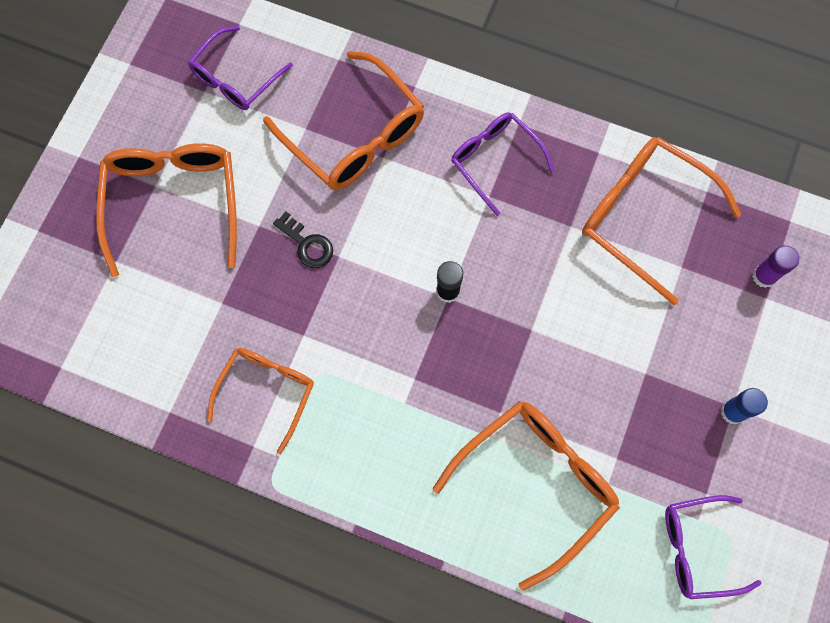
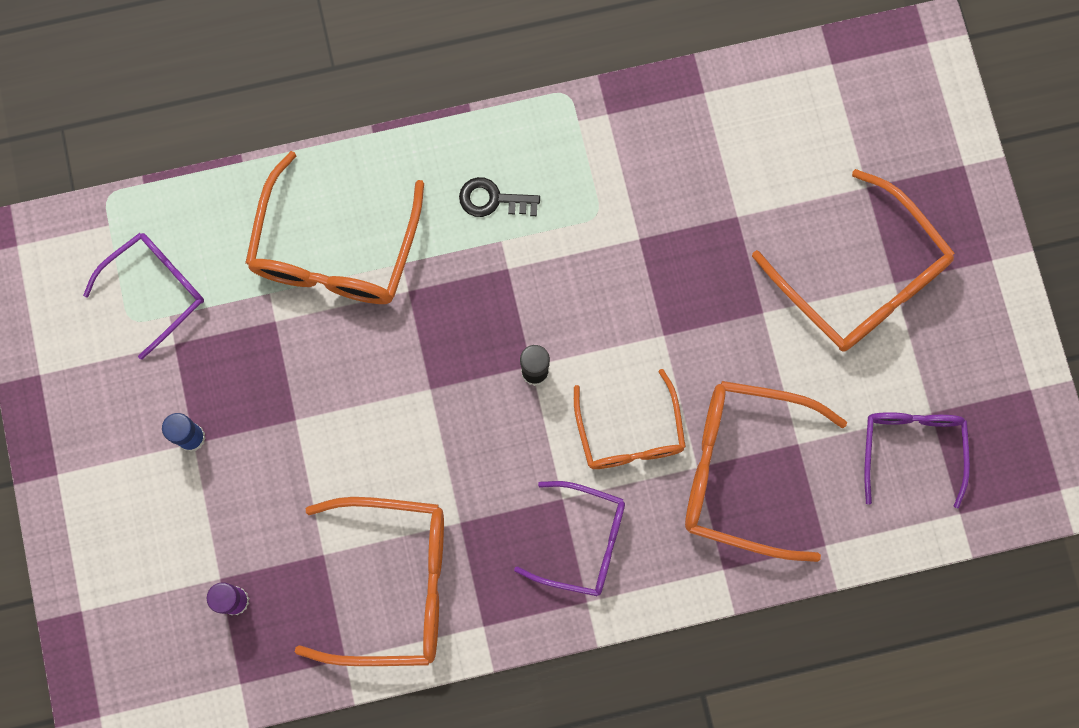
camera: 145 degrees right, 5 degrees up
(267, 391) = (632, 167): orange glasses -> orange glasses (630, 434)
(307, 244) = (702, 326): black key -> black key (492, 199)

